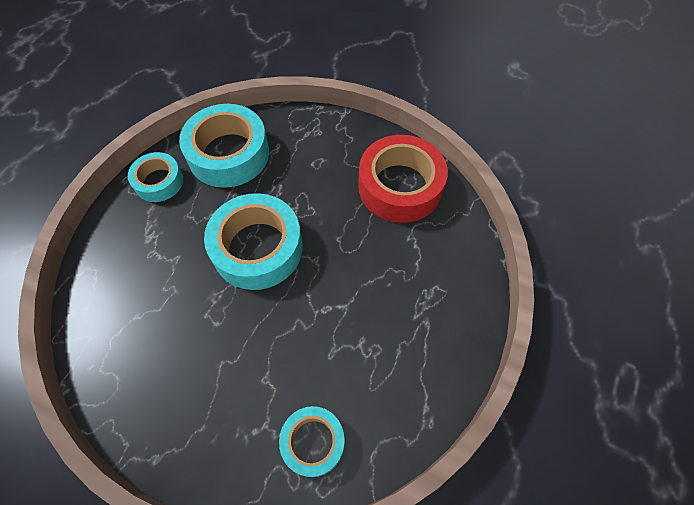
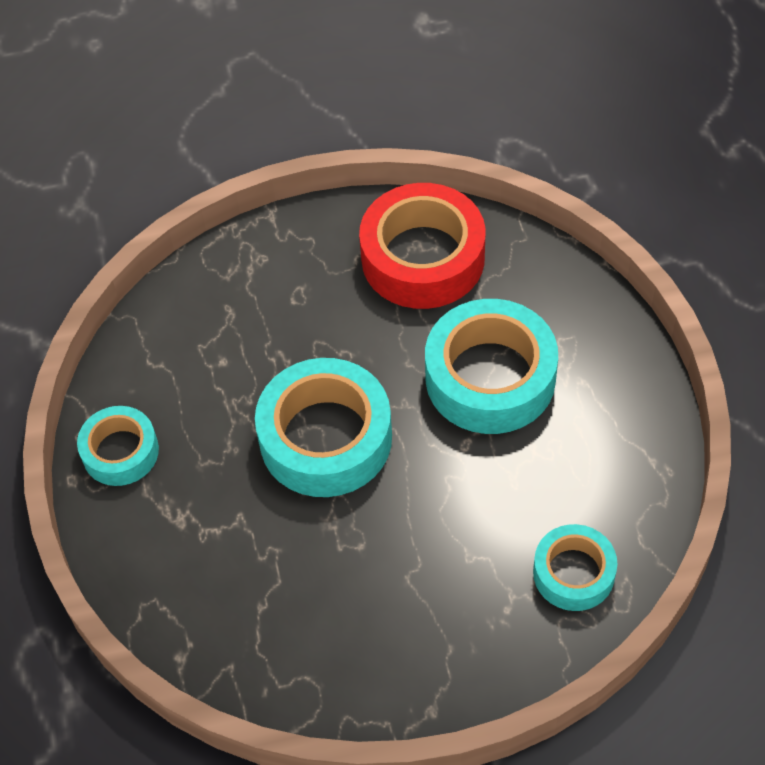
camera: 35 degrees left, 5 degrees down
(228, 154) = (175, 359): turquoise tape -> turquoise tape (490, 377)

